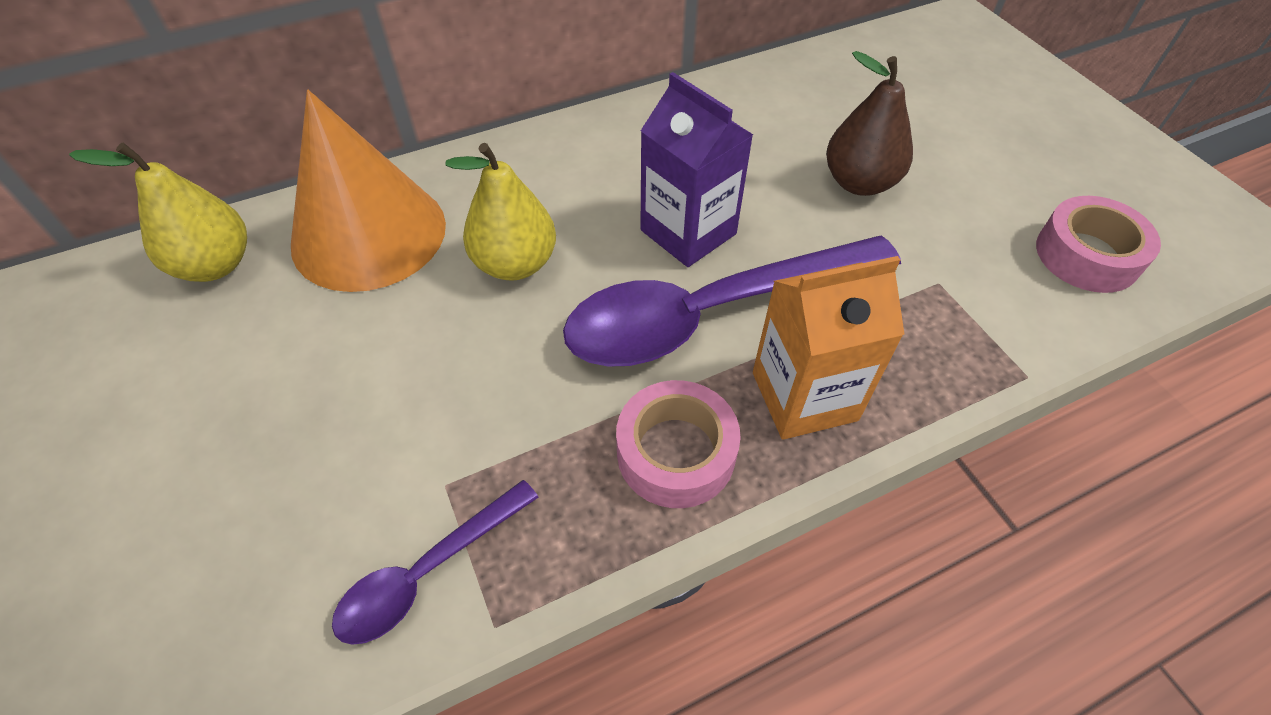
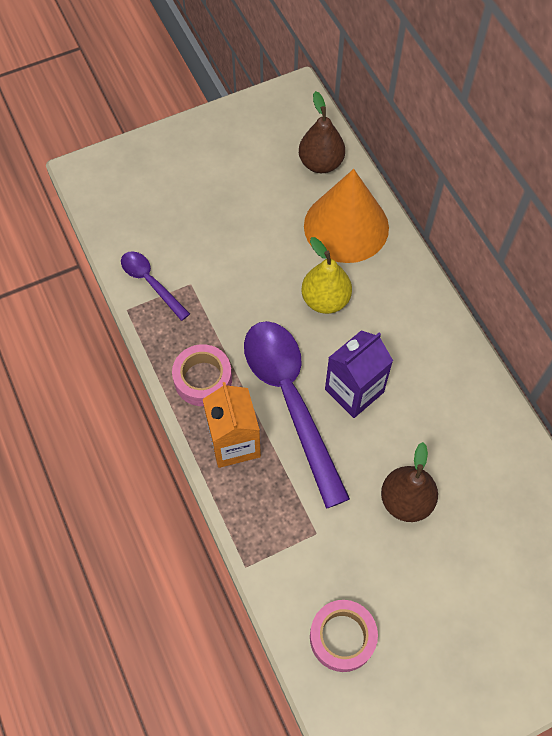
camera: 90 degrees right, 10 degrees up
(215, 265) = (321, 163): yellow pear -> brown pear

